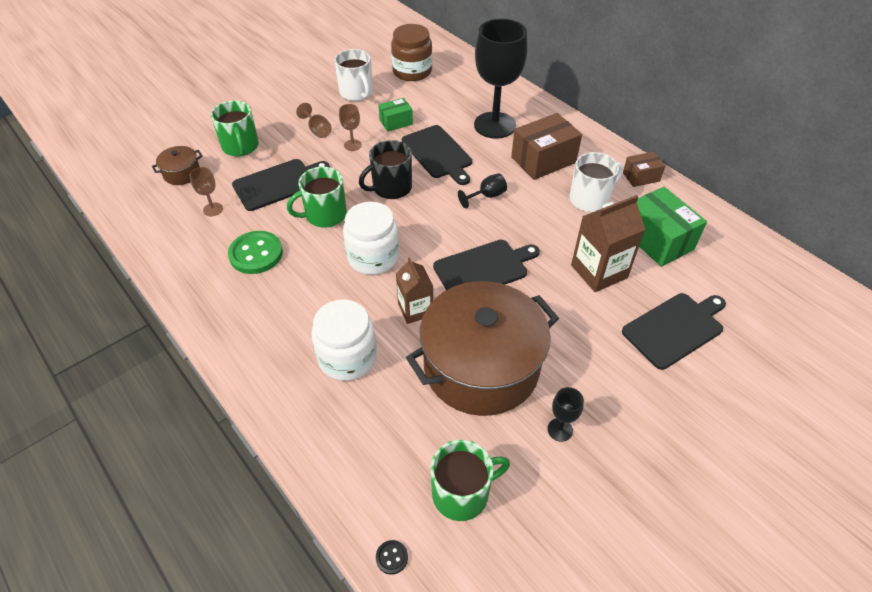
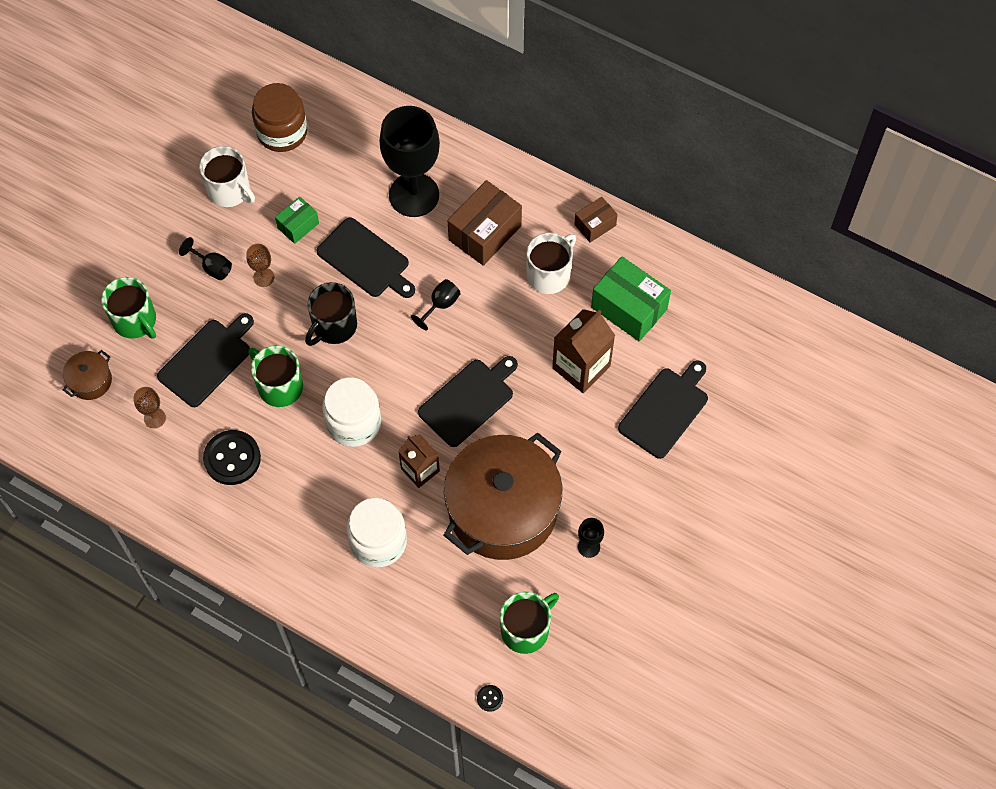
camera: 20 degrees left, 15 degrees up
(256, 254) = (232, 458): green button -> black button
(317, 130) = (212, 267): brown goblet -> black goblet
(325, 215) = (279, 386): green mug -> green mug turned 90 degrees clockwise

